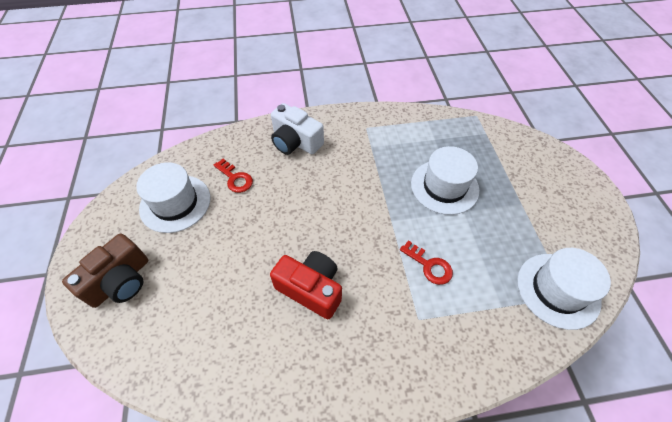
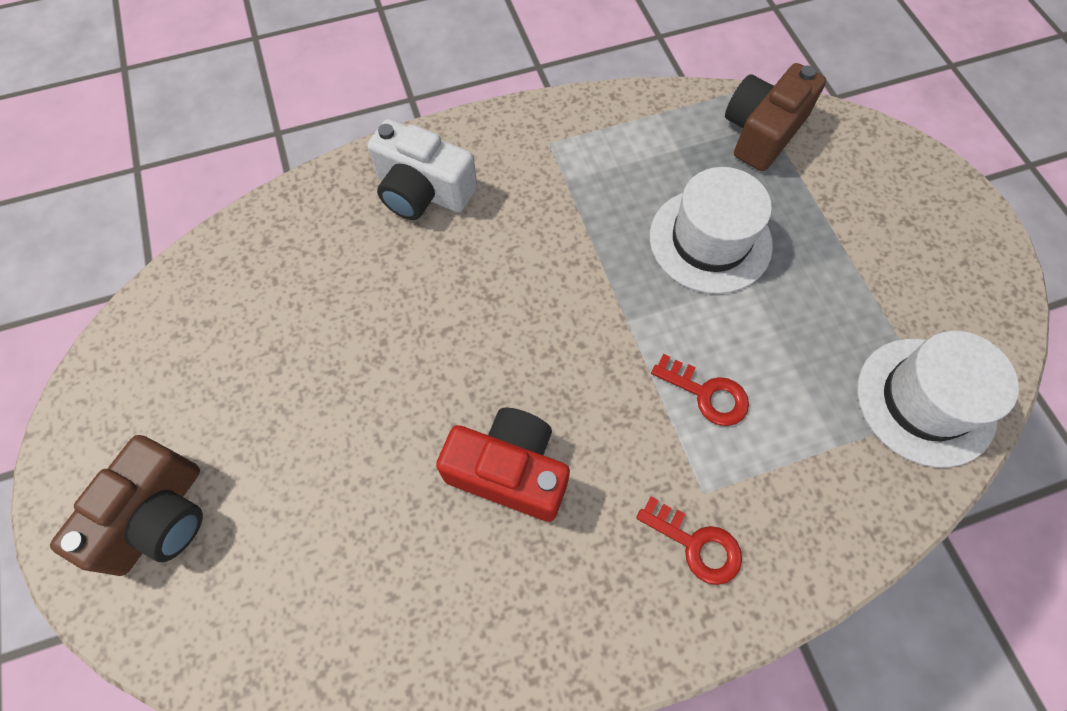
camera: 10 degrees left, 10 degrees up
(175, 203) = (222, 349): white hat -> none
(235, 178) = (324, 282): red key -> red key (696, 544)
(482, 137) = (762, 132): none -> brown camera

